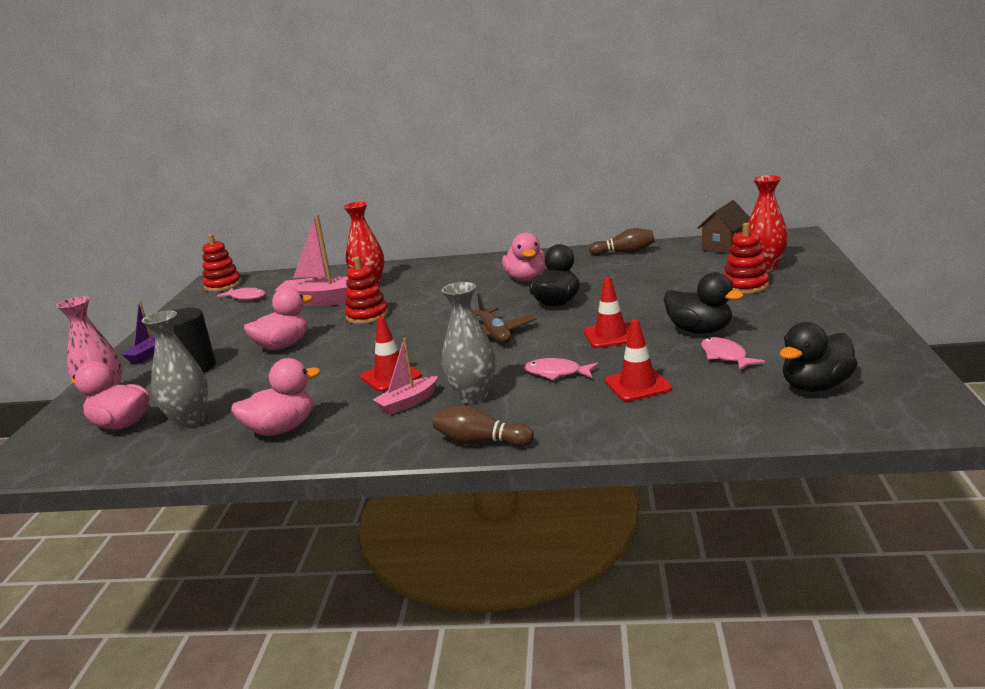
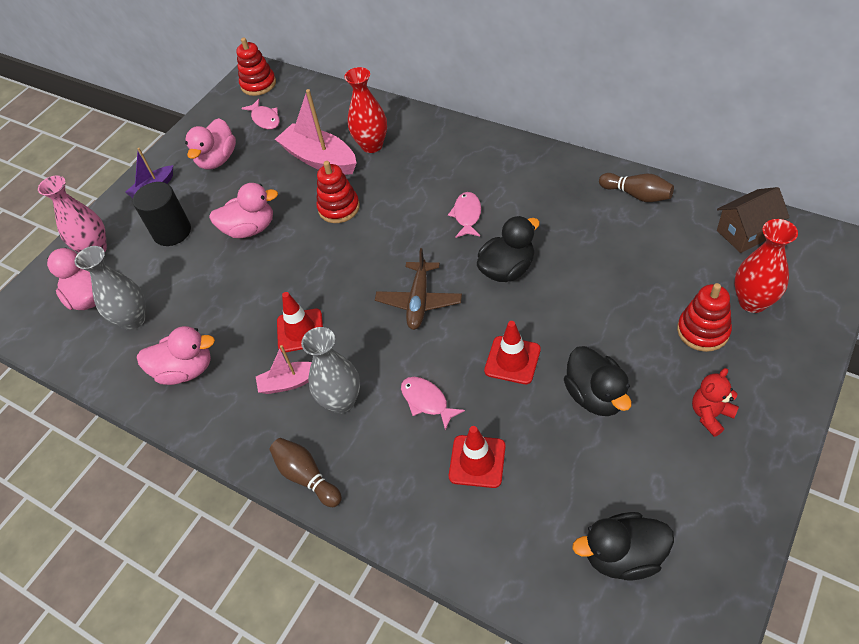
camera: 30 degrees right, 30 degrees up
(526, 279) = (510, 205): pink duck -> pink duck (217, 160)
(725, 356) = (584, 456): pink fish -> pink fish (467, 215)
(797, 313) = (710, 415): none -> red teddy bear

